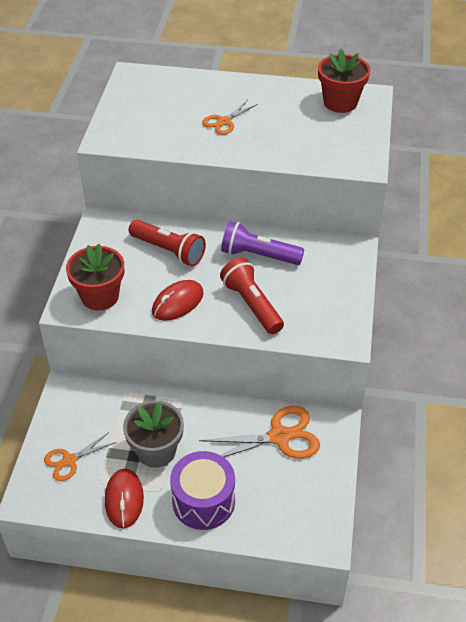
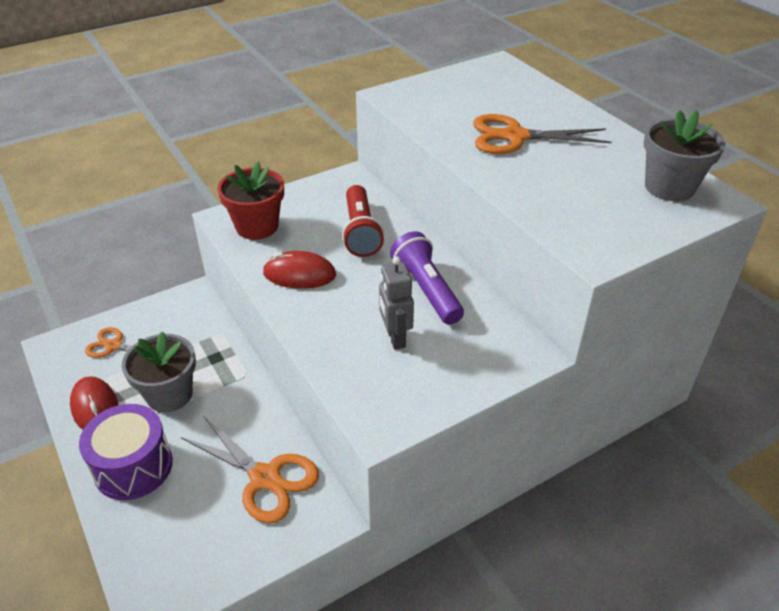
camera: 50 degrees right, 5 degrees down
(124, 499) = (95, 407): red mouse -> red mouse turned 75 degrees counterclockwise
(224, 122) = (515, 137): orange scissors -> orange scissors, size x1.66
(251, 305) = (351, 323): red flashlight -> none
(284, 293) = (395, 338): none -> grey robot
(340, 102) = (669, 187): red flower pot -> grey flower pot

